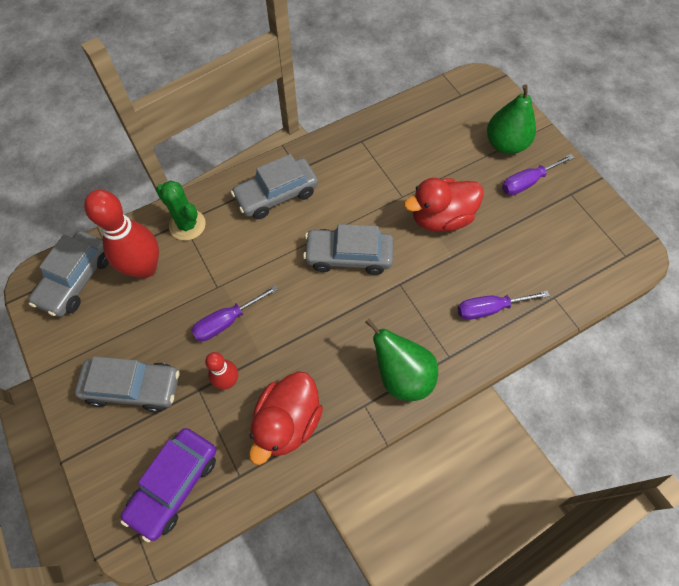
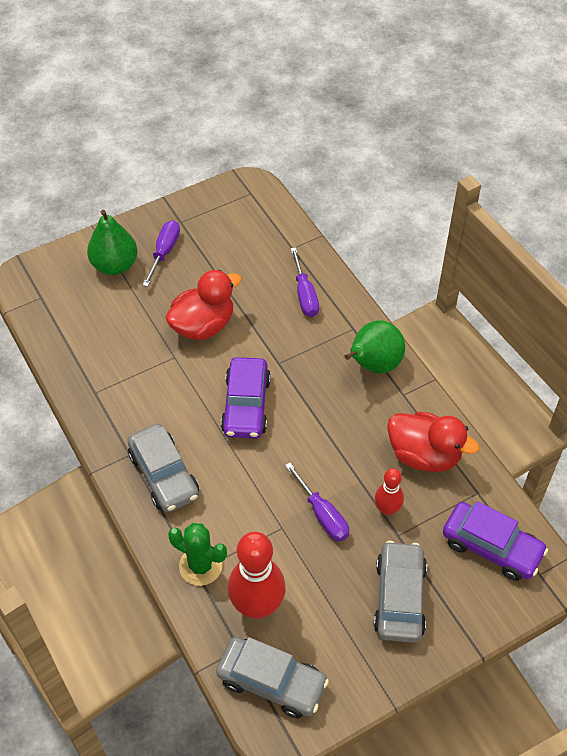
camera: 90 degrees left, 10 degrees down
(187, 225) = (200, 566): green cactus -> green cactus turned 75 degrees clockwise
(348, 256) = (246, 405): grey car -> purple car
(441, 218) = (203, 325): red duck -> red duck turned 105 degrees counterclockwise
(528, 182) = (164, 252): purple screwdriver -> purple screwdriver turned 135 degrees counterclockwise

